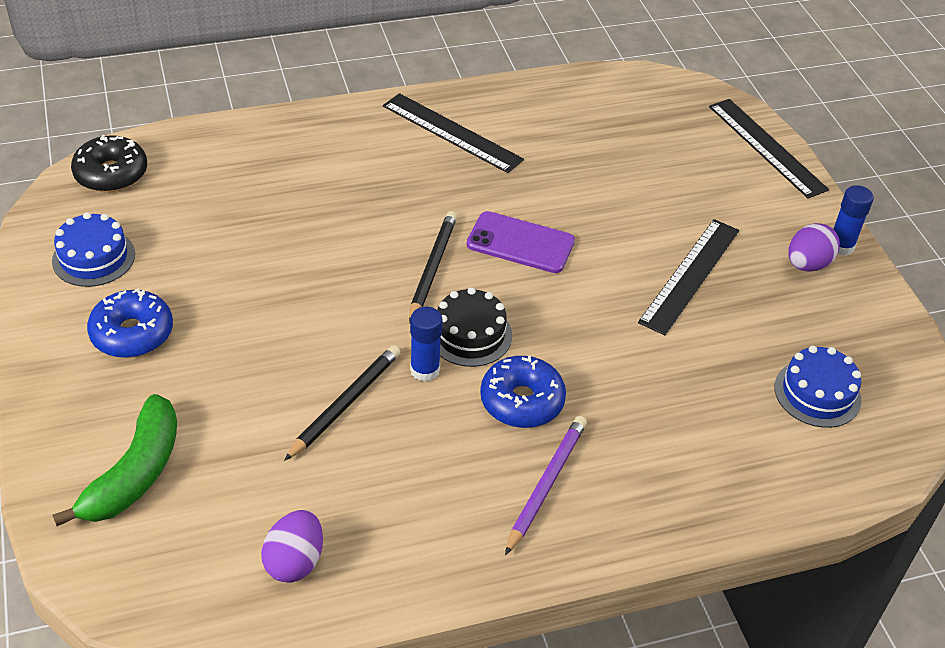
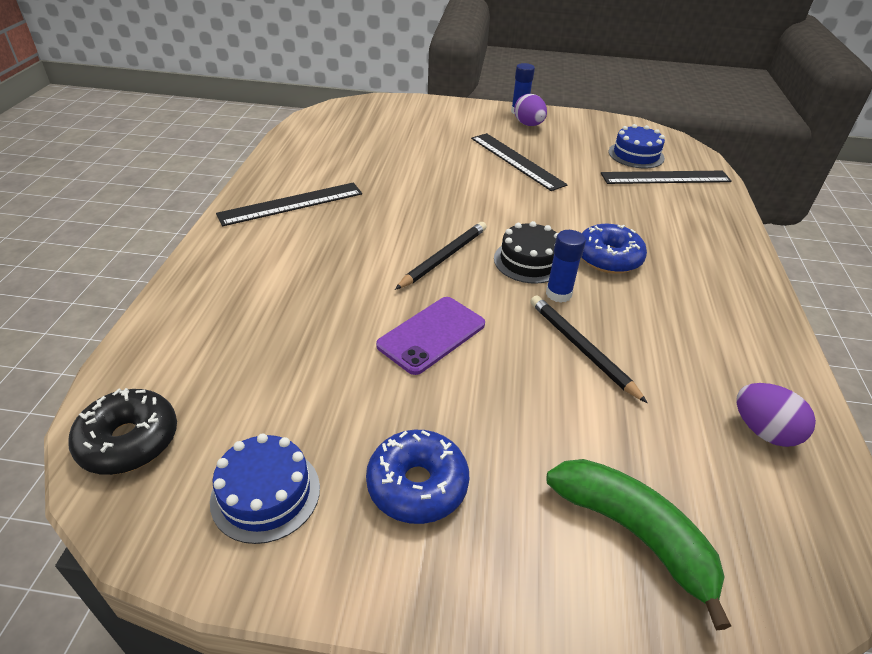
camera: 65 degrees left, 5 degrees down
(432, 268) = (444, 257): black pencil -> black pencil turned 90 degrees clockwise
(520, 243) = (443, 211): purple phone -> purple phone (431, 335)
(546, 484) = (693, 271): purple pencil -> none
(766, 147) = (418, 104): black ruler -> black ruler (665, 177)

